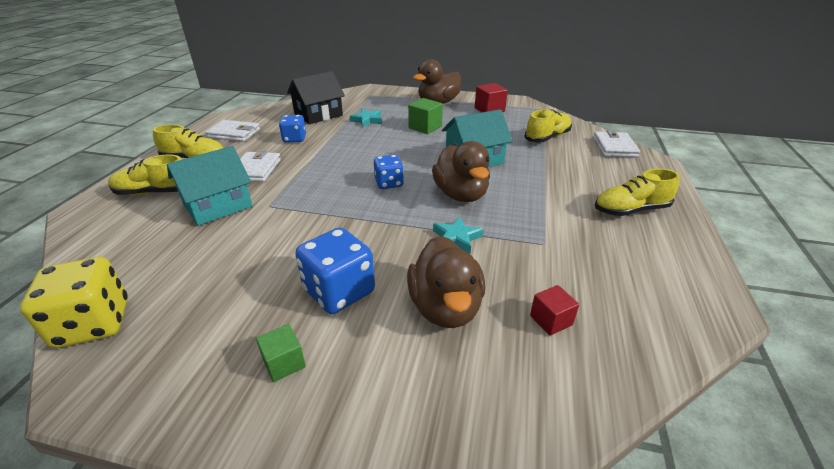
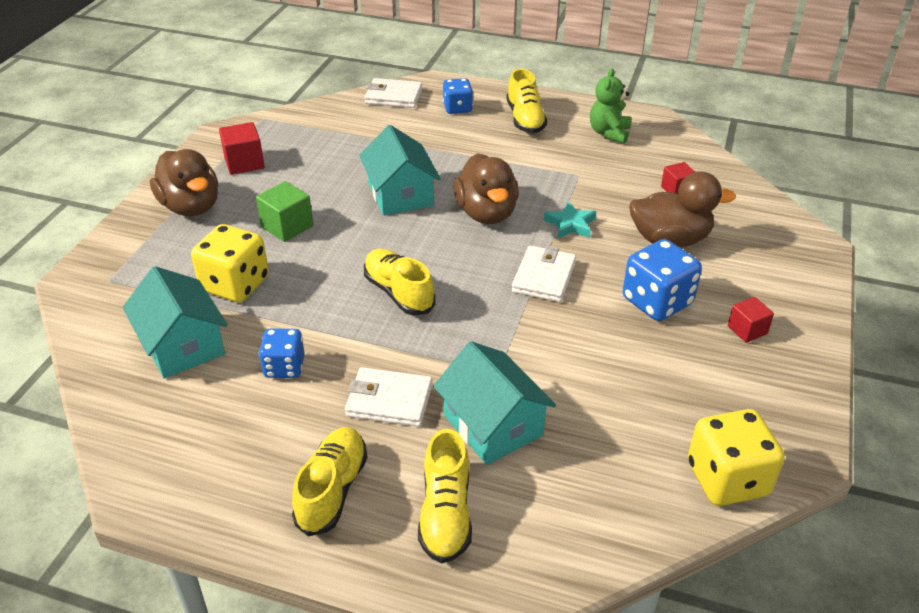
camera: 85 degrees left, 5 degrees up
(234, 133) = (231, 454): white wallet -> white wallet (544, 277)
(284, 363) = (747, 330): green cube -> red cube
(318, 115) = (183, 345): black house -> turquoise house
(367, 120) = (235, 285): turquoise star -> yellow dice
(389, 183) = (452, 266): blue dice -> blue dice (457, 108)
(461, 195) = (486, 213): brown duck -> brown duck turned 90 degrees clockwise
(547, 137) = (355, 133): yellow shoe -> yellow shoe (399, 293)
(646, 267) = (609, 133): none -> green teddy bear

